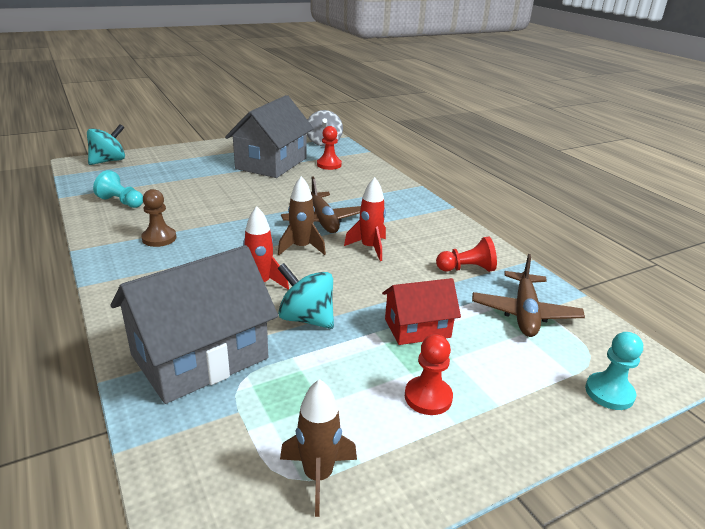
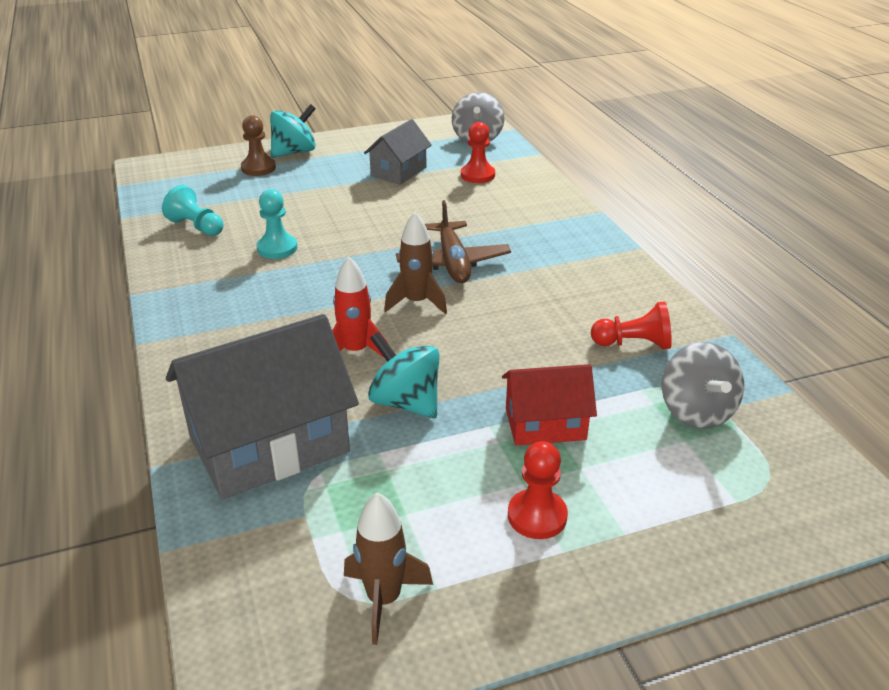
camera: 10 degrees right, 5 degrees up
(108, 161) = (186, 164): turquoise spinning top -> turquoise spinning top (294, 152)
(159, 238) = (238, 281): brown pawn -> brown pawn (258, 168)
(271, 163) = (398, 172): grey house -> grey house, size x0.56
(369, 248) = (507, 306): red rocket -> none
(524, 313) = (696, 412): brown plane -> grey spinning top
(609, 393) = (778, 529): turquoise pawn -> turquoise pawn (277, 248)

